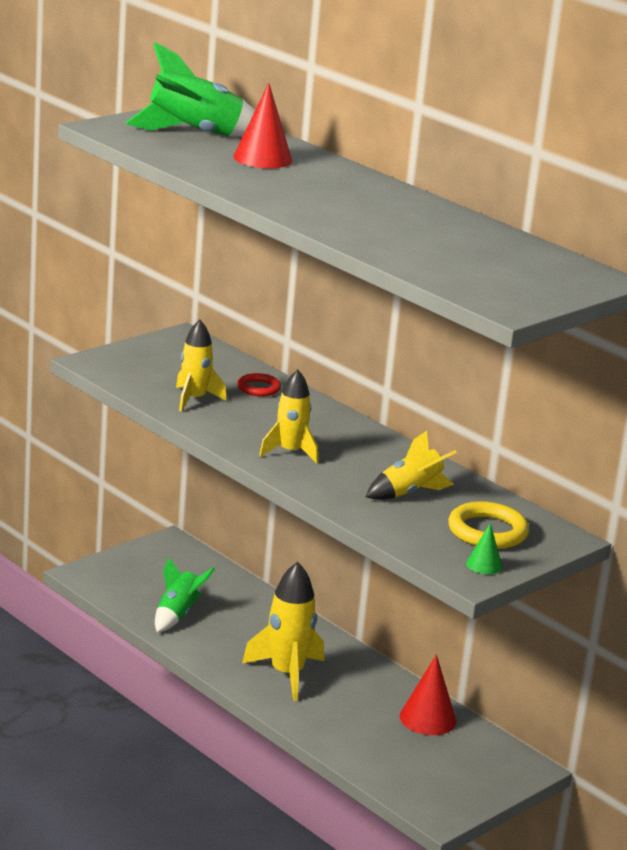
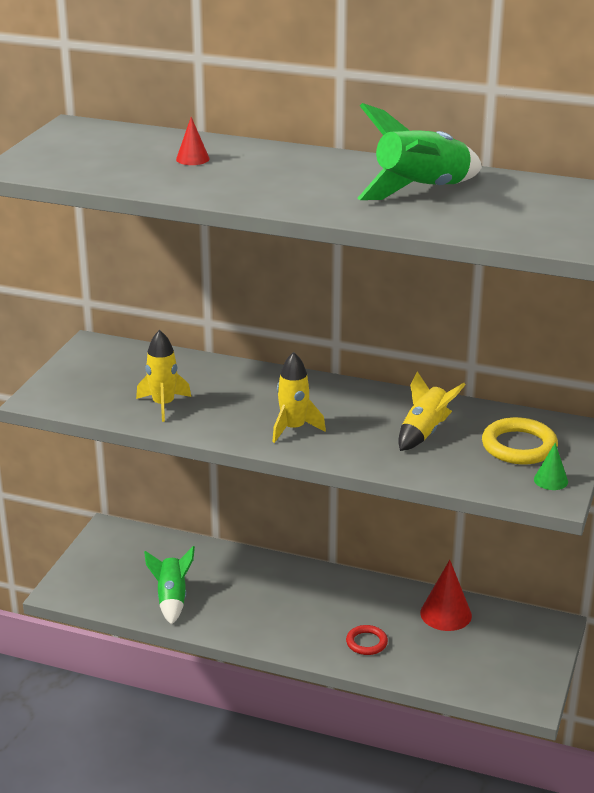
camera: 25 degrees left, 5 degrees up
(194, 134) = (103, 151): green rocket -> green rocket (422, 191)
(258, 388) = (205, 374): red ring -> red ring (366, 642)
(262, 158) = (192, 159): red cone -> red cone, size x0.57
(287, 674) = (306, 619): yellow rocket -> none

